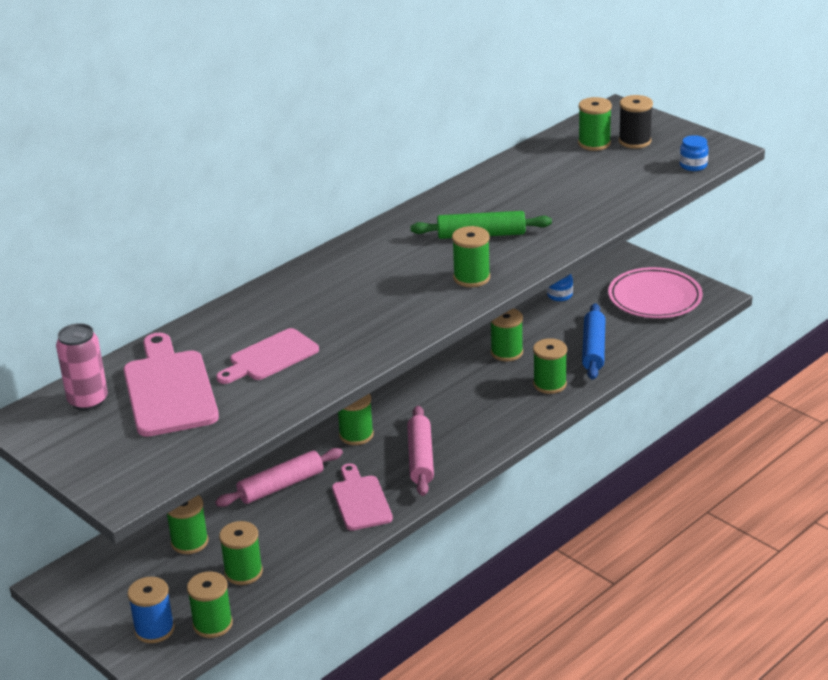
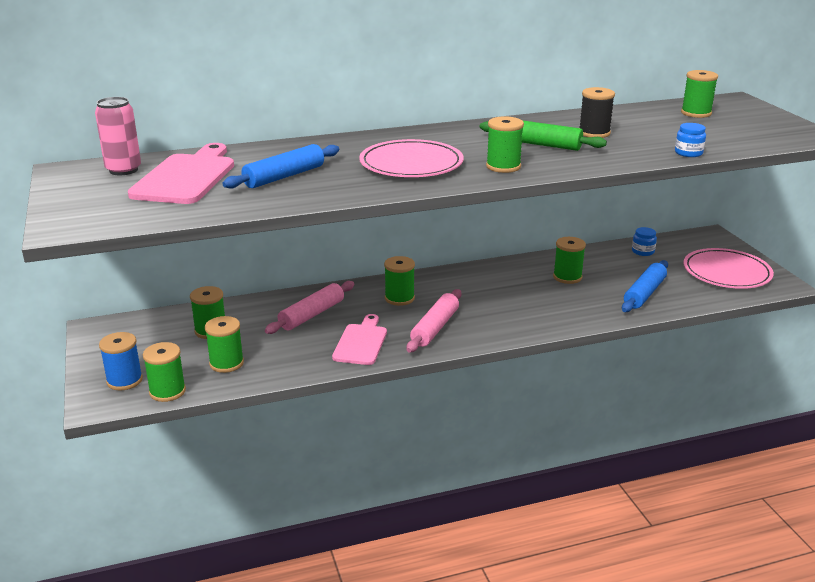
camera: 25 degrees right, 5 degrees down
(270, 357) = (284, 176): pink cutting board -> blue rolling pin
(281, 486) = (312, 315): pink rolling pin -> pink rolling pin turned 45 degrees counterclockwise
(380, 301) = (411, 164): none -> pink plate
(549, 384) = (586, 307): green spool -> none
(634, 141) = (734, 118): black spool -> black spool (594, 133)
(693, 165) = (778, 140): blue jar -> blue jar (688, 153)

